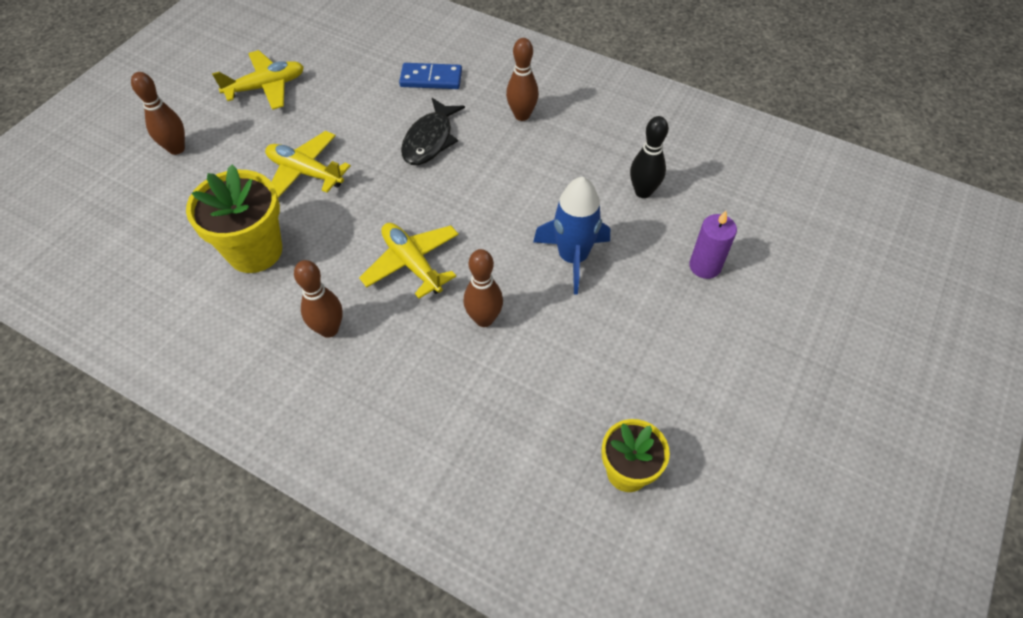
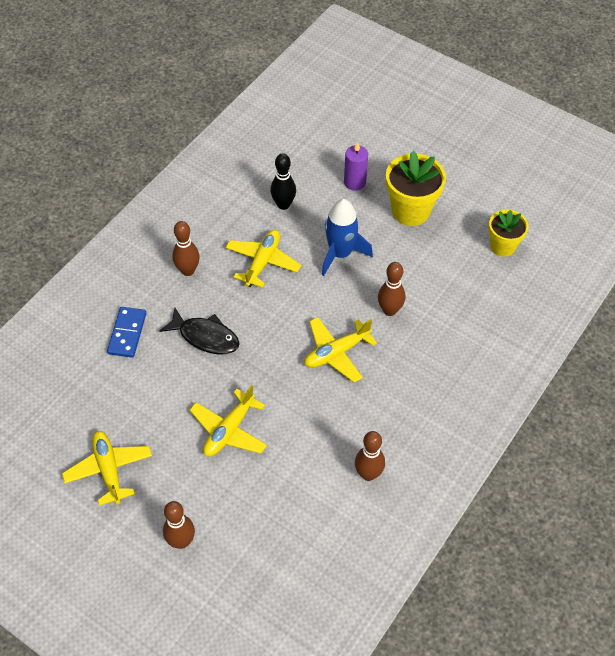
camera: 85 degrees left, 0 degrees up
(255, 251) = (313, 463): yellow flower pot -> yellow flower pot (411, 210)
(329, 329) = (392, 407): brown bowling pin -> brown bowling pin (368, 474)
(545, 179) = (262, 262): none -> yellow plane

